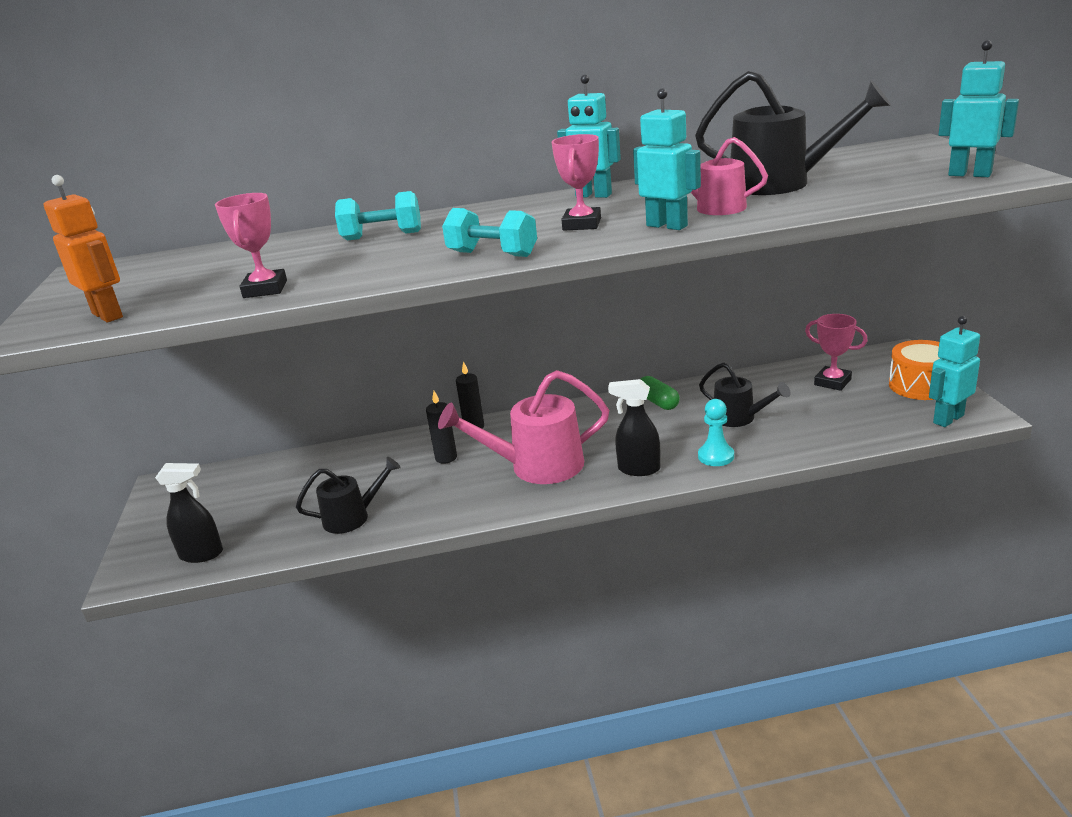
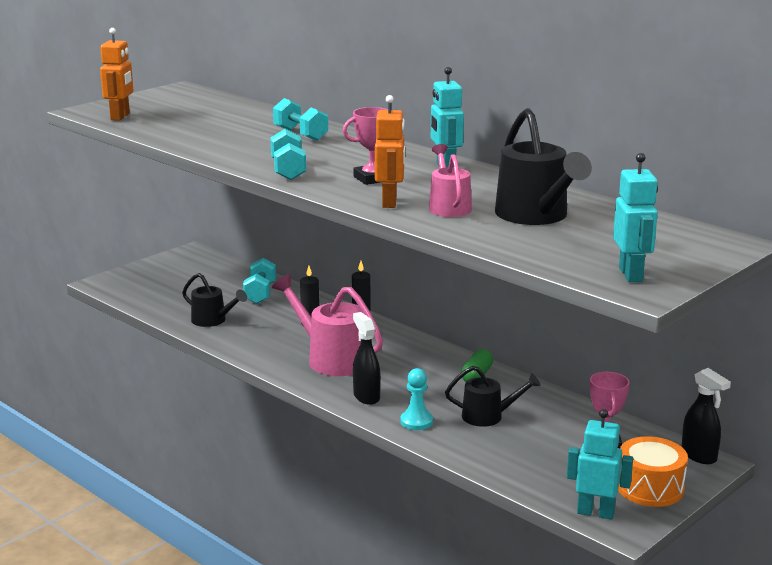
camera: 50 degrees right, 5 degrees down
(202, 554) = (137, 293): black spray bottle -> black spray bottle (699, 456)
(265, 289) = (183, 136): pink trophy -> none
(335, 468) = (260, 293): none -> turquoise dumbbell
(667, 226) = (390, 202): turquoise robot -> orange robot
(739, 418) = (488, 416): black watering can -> black watering can turned 90 degrees counterclockwise

